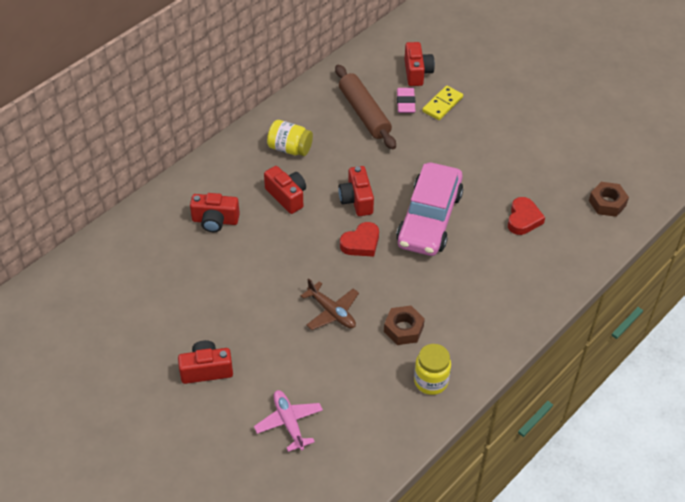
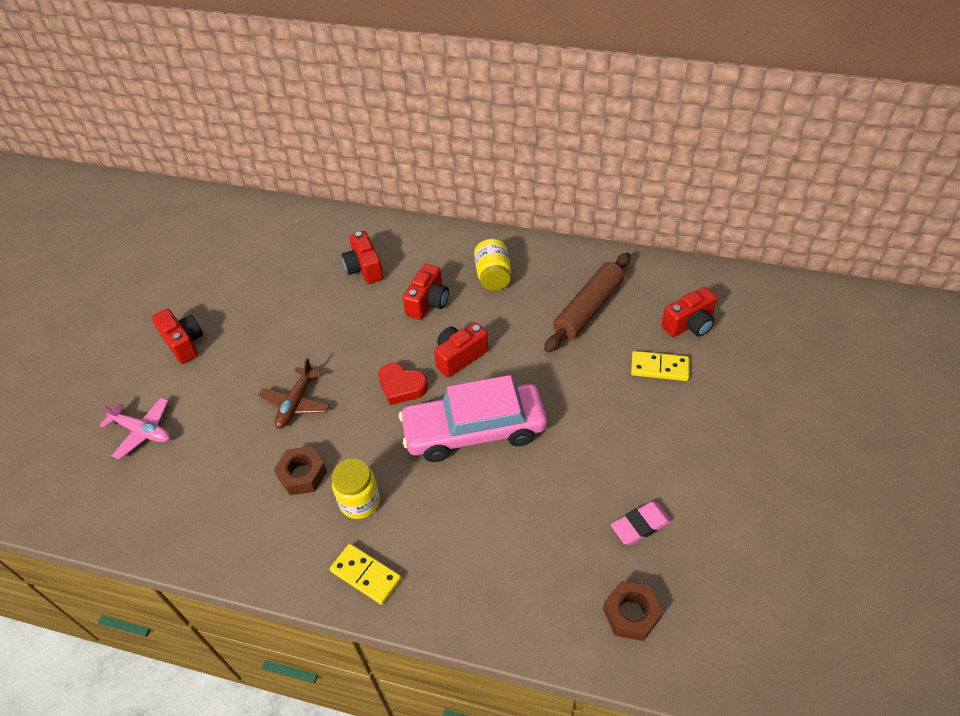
camera: 65 degrees right, 0 degrees up
(289, 423) = (142, 431): pink plane -> pink plane turned 75 degrees clockwise
(405, 103) = (633, 335): pink eraser -> pink eraser (640, 525)
(431, 381) = (240, 531): yellow jar -> yellow jar (360, 502)
(509, 319) = (366, 575): none -> yellow domino
(523, 219) = (535, 525): red heart -> none

